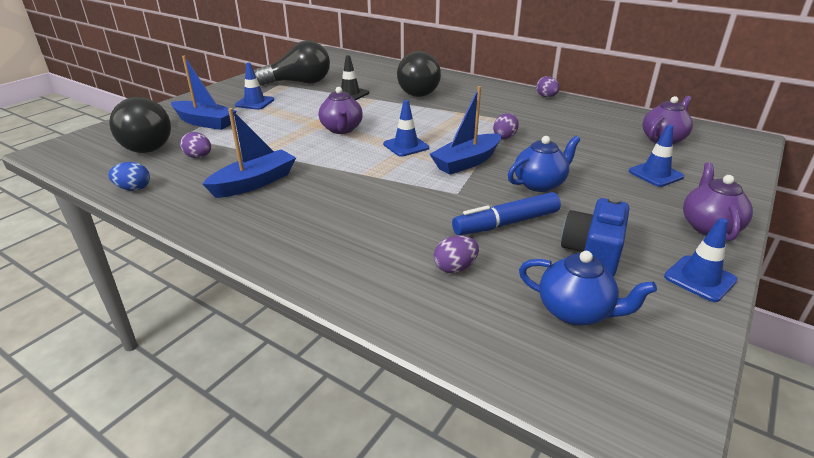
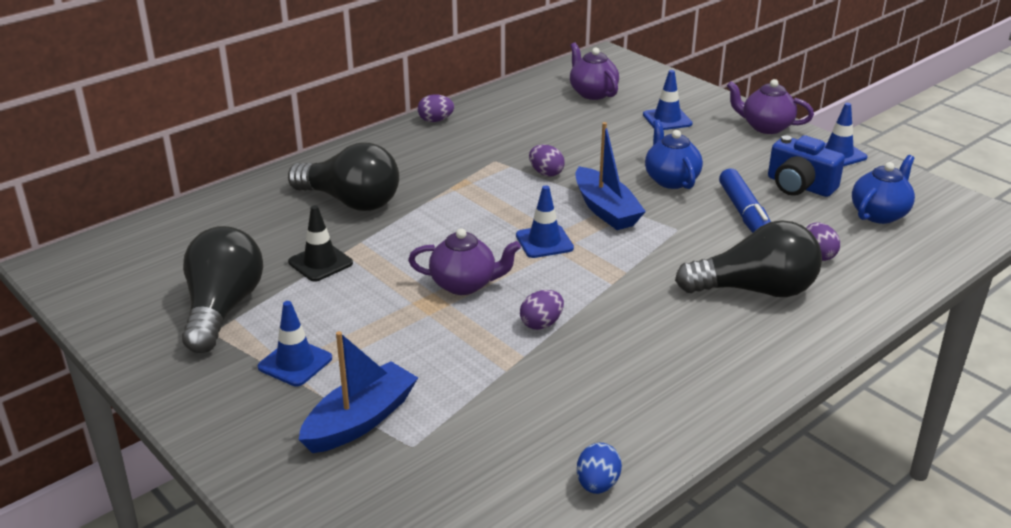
camera: 75 degrees left, 0 degrees up
(150, 144) = (428, 482): black light bulb -> black light bulb (755, 290)
(199, 157) = (507, 422): purple egg -> purple egg (541, 324)
(254, 183) = (612, 369): blue boat -> none

